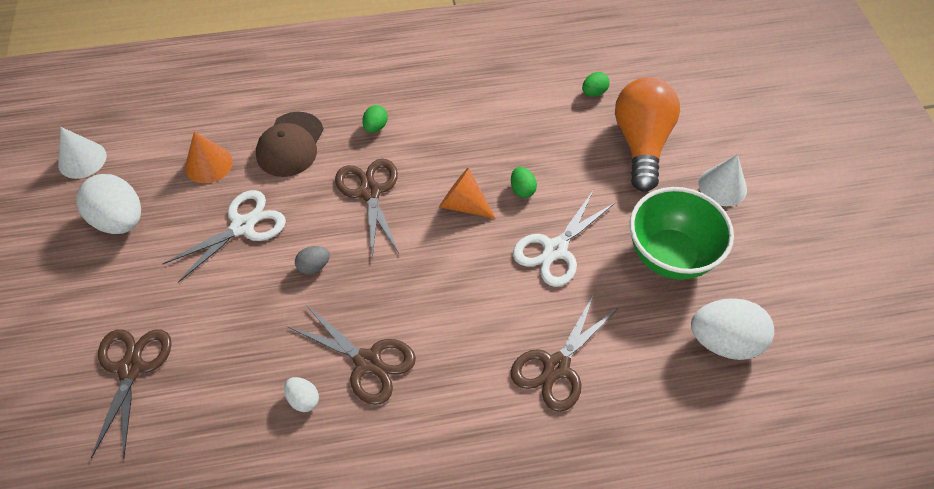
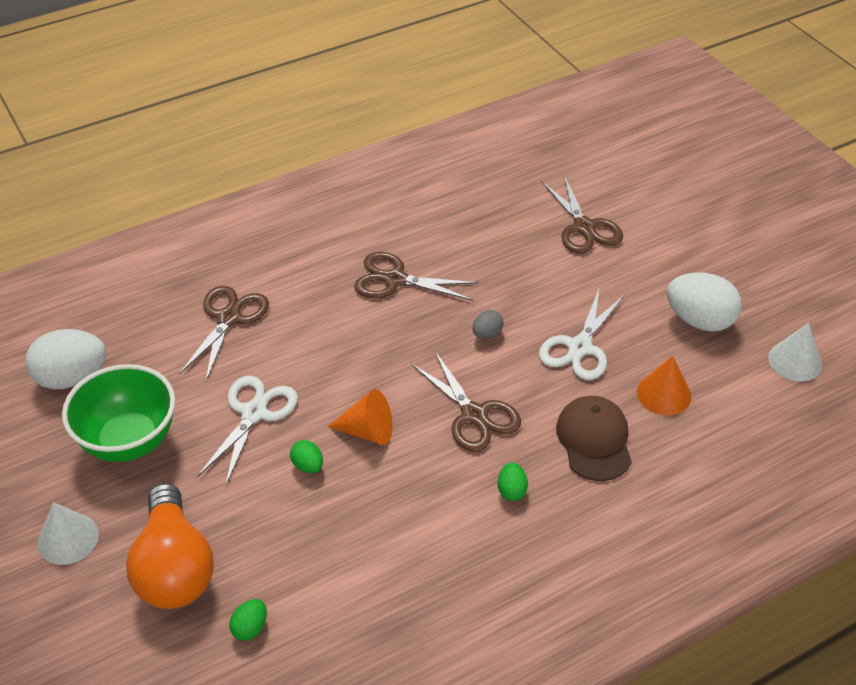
camera: 160 degrees right, 10 degrees down
(303, 399) = (433, 244): white egg -> none

